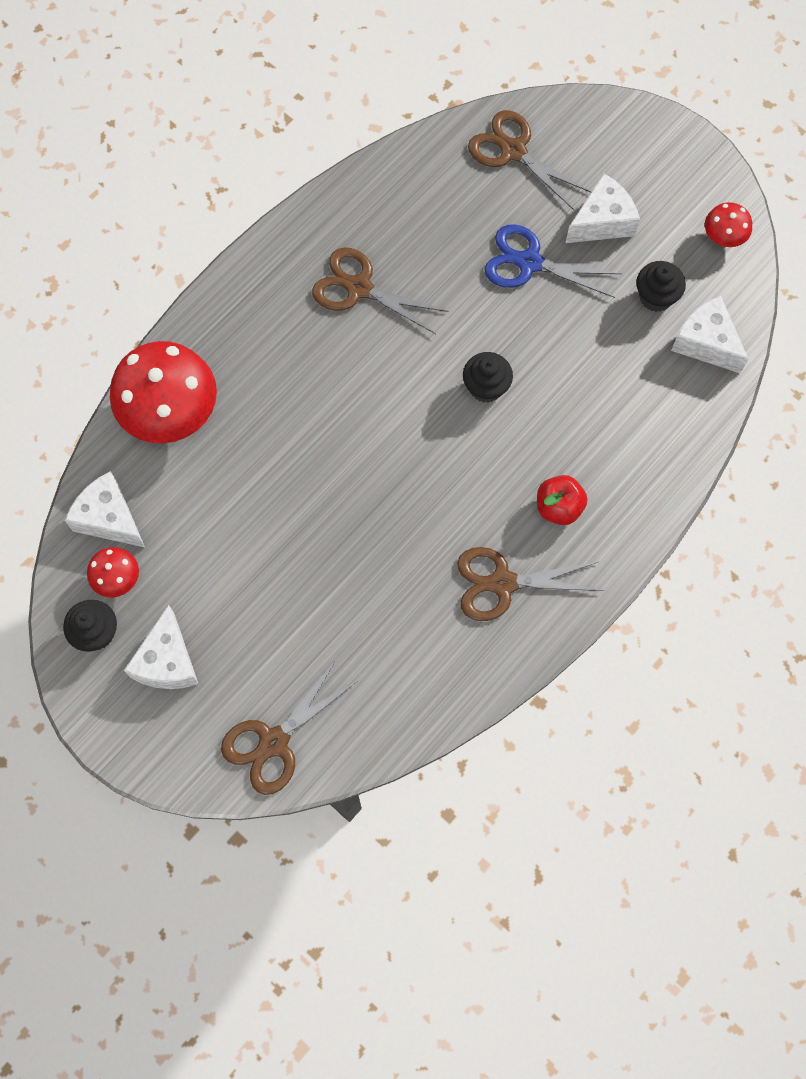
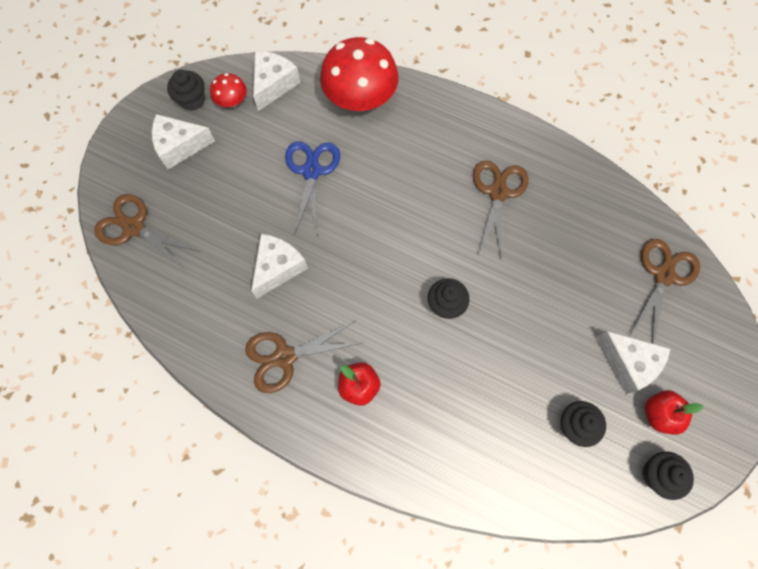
camera: 75 degrees right, 0 degrees up
(502, 583) = (285, 357): brown scissors -> brown scissors turned 90 degrees counterclockwise
(529, 263) = (567, 312): blue scissors -> blue scissors (311, 171)
(663, 212) = (659, 414): none -> red apple
(705, 342) = (546, 480): white cheese -> white cheese (278, 267)
(723, 237) = (656, 474): red mushroom -> black cupcake

